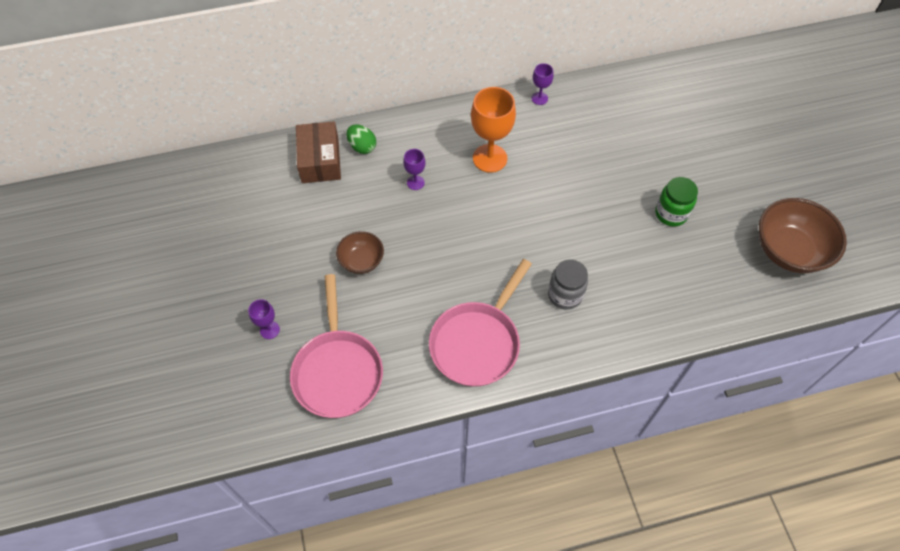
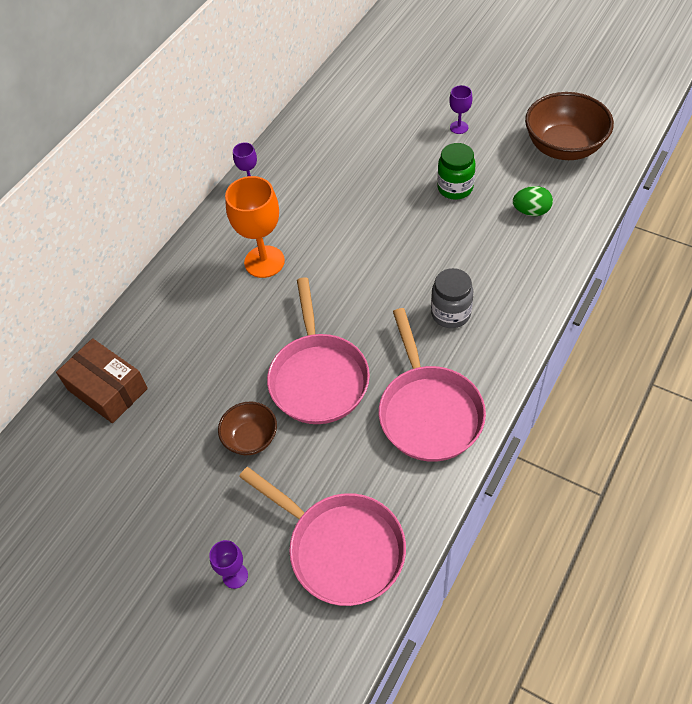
camera: 40 degrees left, 5 degrees down
(362, 147) = (136, 345): green egg -> green egg (531, 211)
(415, 182) = (222, 333): purple goblet -> purple goblet (459, 127)
(438, 260) = (318, 378): none -> pink pan

